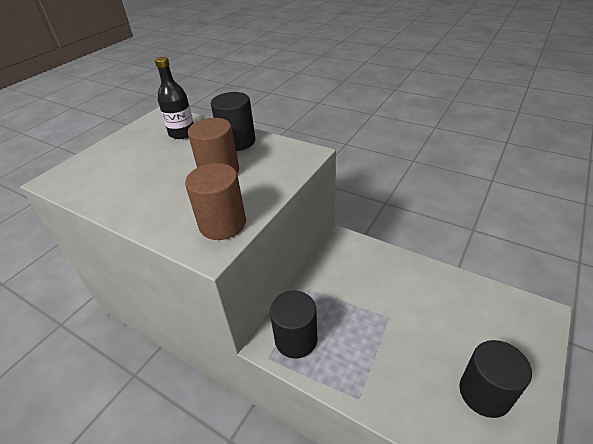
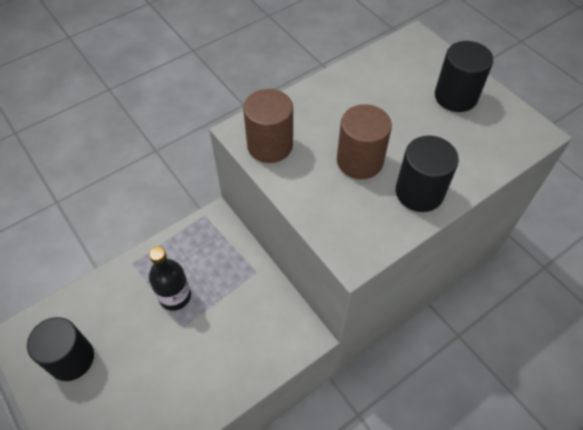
camera: 110 degrees right, 15 degrees up
(182, 133) = (469, 144): black bottle -> black bottle (175, 296)
(296, 339) = (208, 240): black cylinder -> black cylinder (455, 97)

